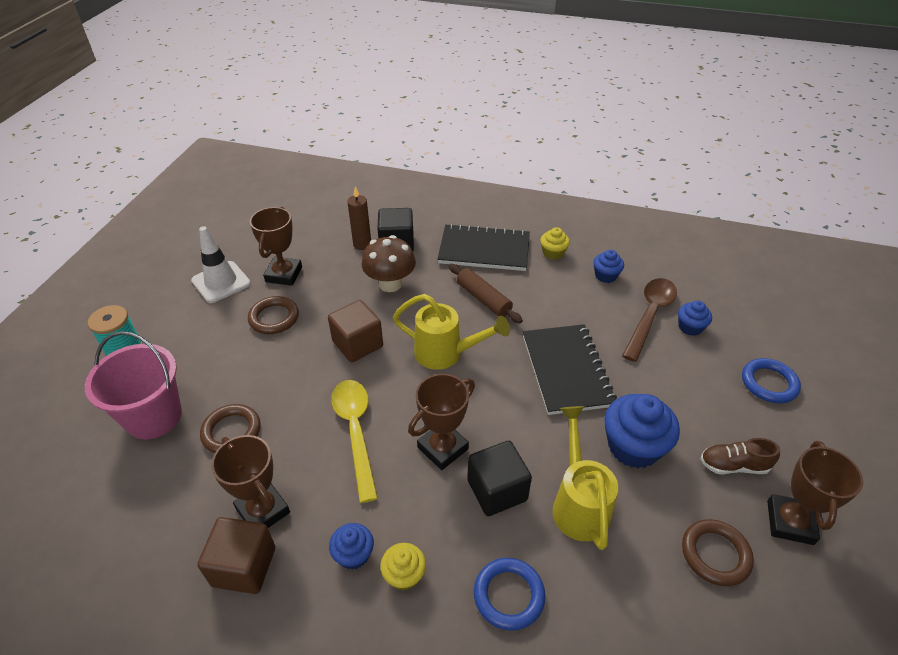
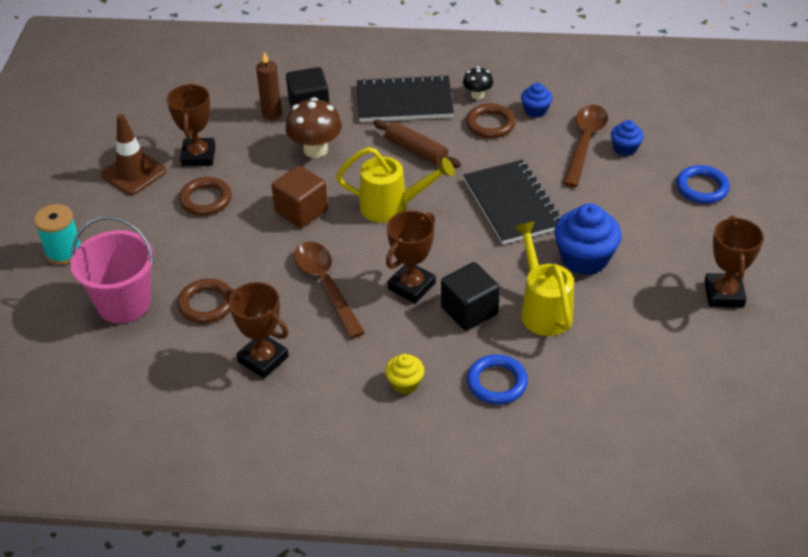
camera: 10 degrees left, 0 degrees up
(221, 282) = (133, 173): white traffic cone -> brown traffic cone
(244, 566) = (263, 401): brown cube -> none
(353, 554) = (356, 377): blue cupcake -> none
(356, 431) = (326, 286): yellow spoon -> brown spoon
(553, 253) = (477, 95): yellow cupcake -> black mushroom
(715, 554) = (663, 327): brown ring -> brown ring (490, 124)
(733, 465) = (674, 259): brown shoe -> none

